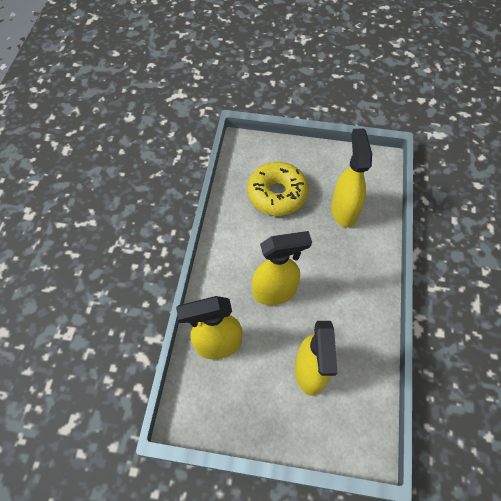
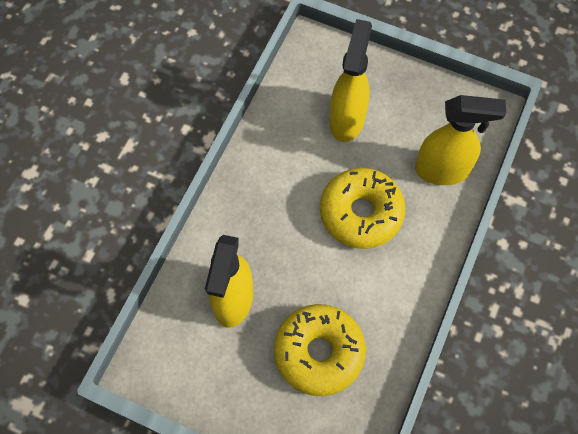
camera: 165 degrees left, 5 degrees up
(275, 292) = (361, 213): yellow spray bottle -> yellow donut

